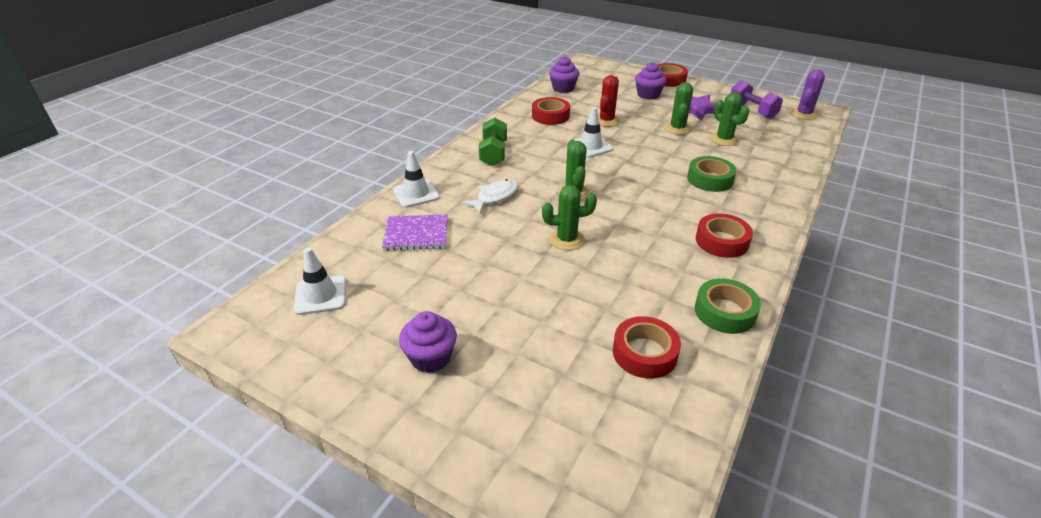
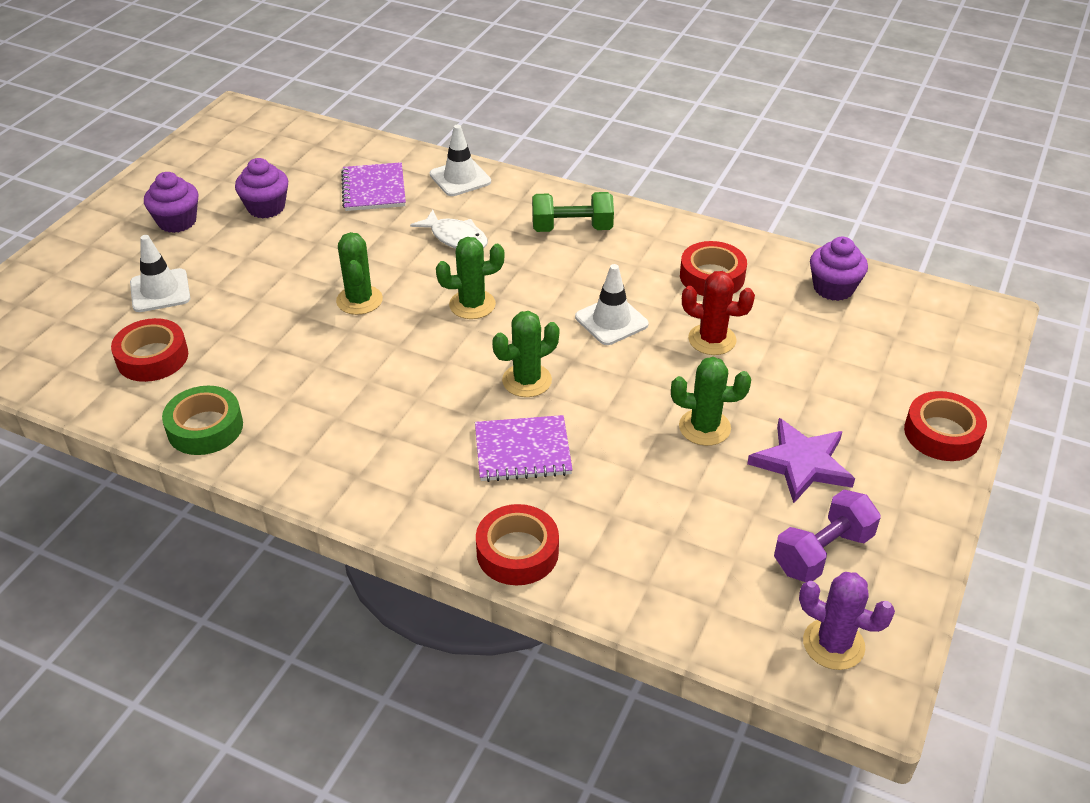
camera: 85 degrees right, 5 degrees up
(320, 295) = (274, 149): white traffic cone -> white traffic cone (160, 291)
(648, 95) = (846, 397): purple cupcake -> purple cupcake (266, 207)
(710, 179) = (522, 451): green tape -> purple notebook
(722, 241) = (350, 443): red tape -> red tape (517, 552)
(724, 139) = (673, 488): green cactus -> green cactus (527, 380)

